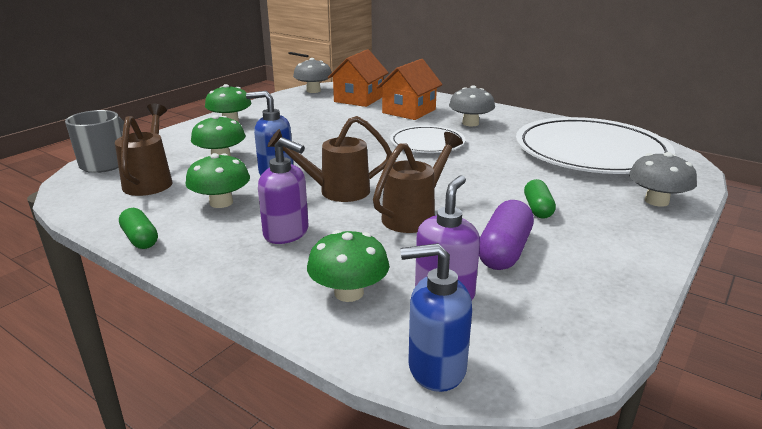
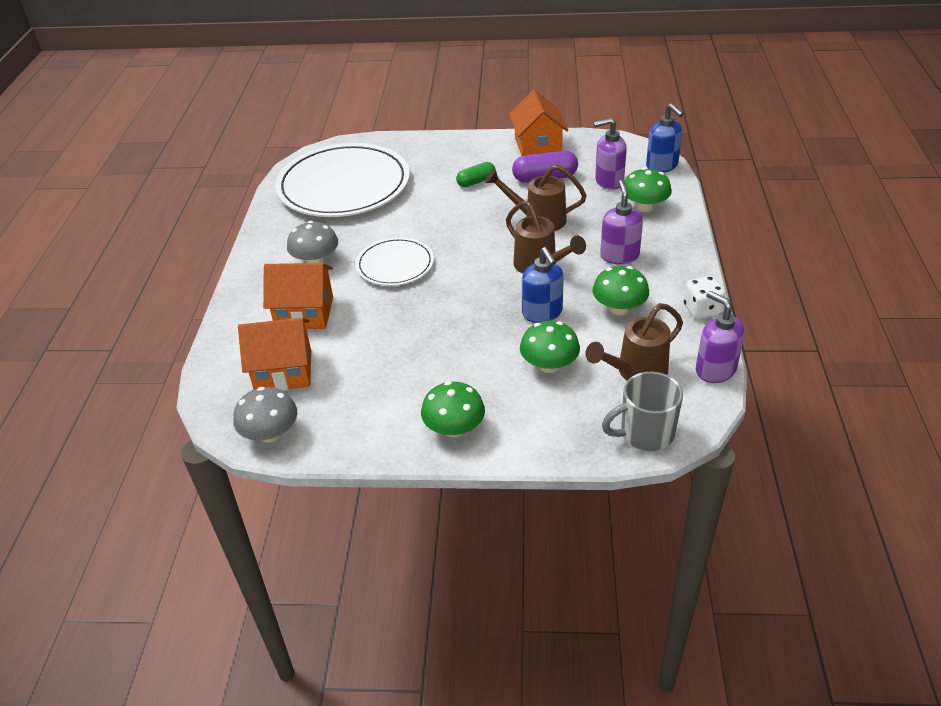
camera: 120 degrees left, 15 degrees up
(81, 210) = (715, 370): none -> purple soap dispenser
(140, 239) = (702, 309): green capsule -> white dice
(605, 278) = (538, 146): none -> orange house
(656, 201) = (419, 148): grey mushroom -> none

